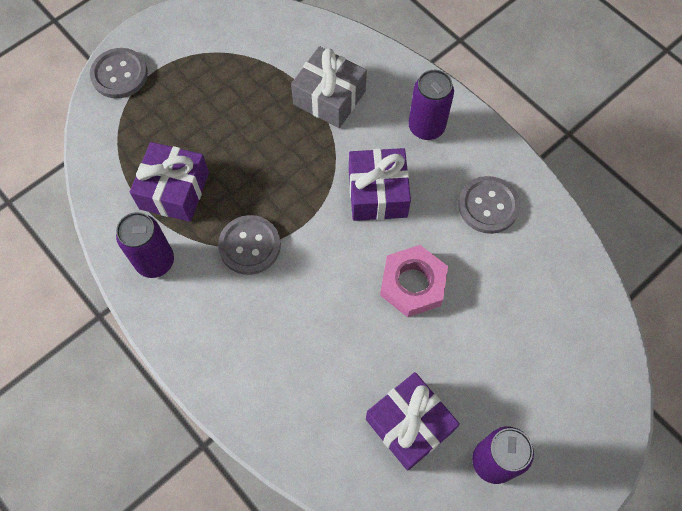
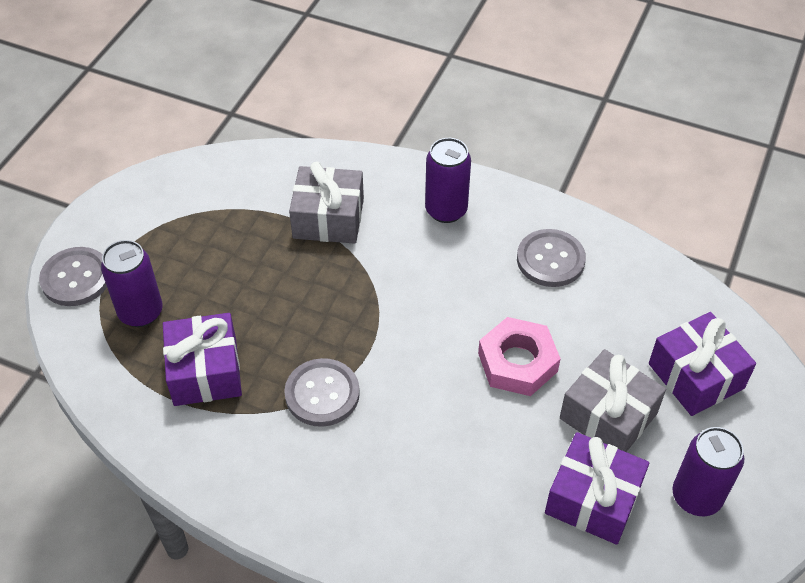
camera: 25 degrees left, 15 degrees down
(155, 261) = (222, 452): purple can -> purple can (141, 312)
(377, 193) = (431, 290): purple gift -> purple gift (696, 376)
(460, 361) = (608, 416): none -> grey gift

